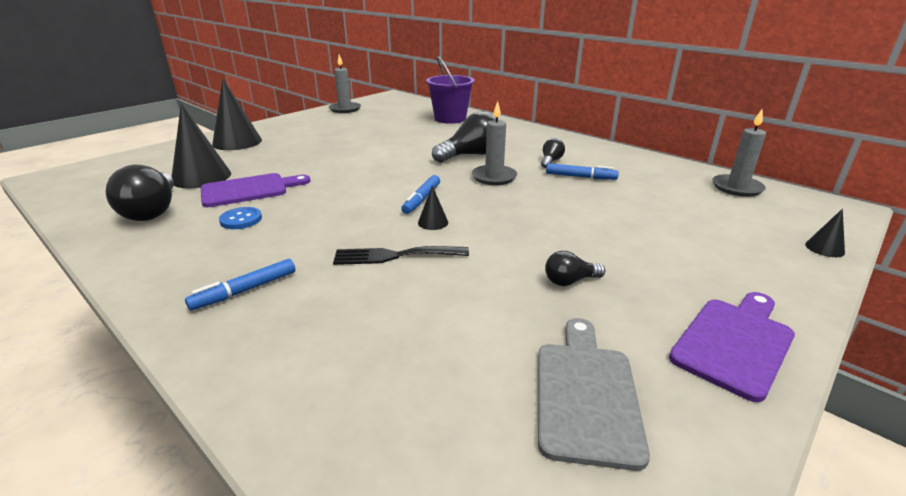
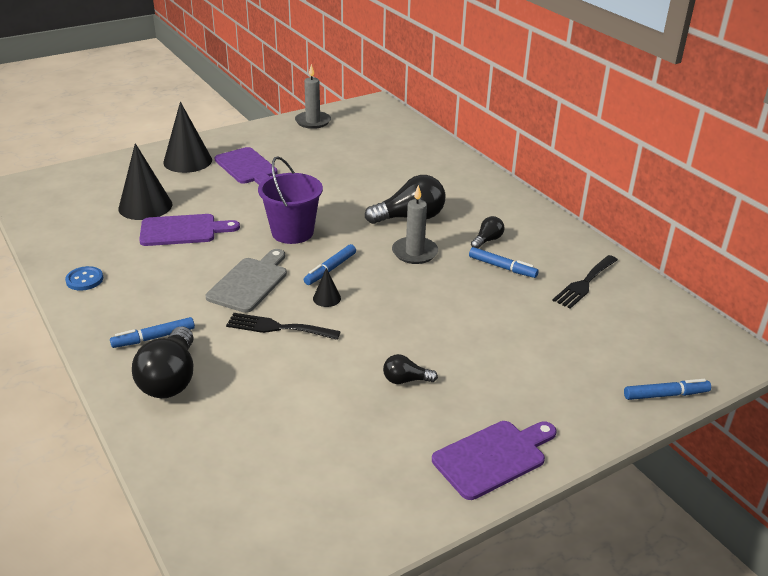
camera: 15 degrees right, 5 degrees up
(152, 211) = (99, 242): black light bulb -> black light bulb (170, 379)
(241, 220) = (167, 265): blue button -> blue button (84, 280)
(299, 140) = (248, 168): none -> purple cutting board
(450, 119) = (420, 155): purple bucket -> purple bucket (292, 232)
(585, 394) = (353, 467): grey cutting board -> grey cutting board (250, 282)
(660, 178) = (584, 283): none -> black fork
(737, 188) = (655, 310): grey candle -> none
(824, 248) = (665, 395): black cone -> blue marker

